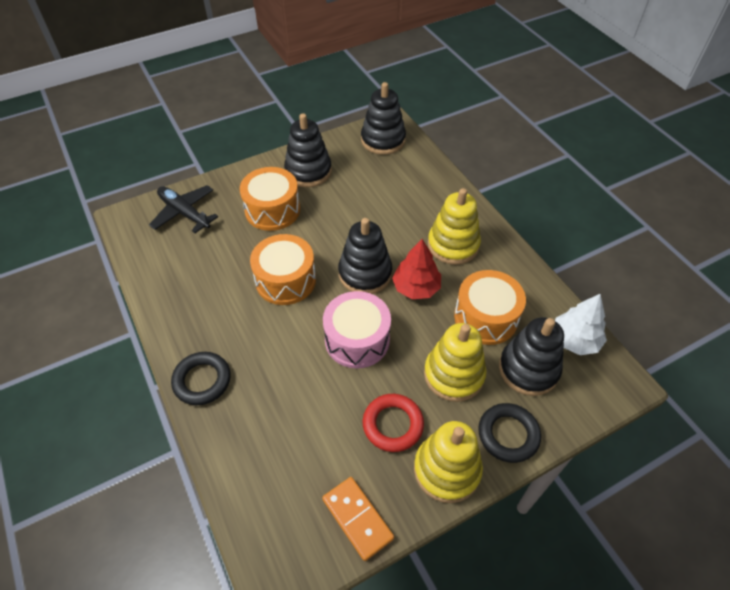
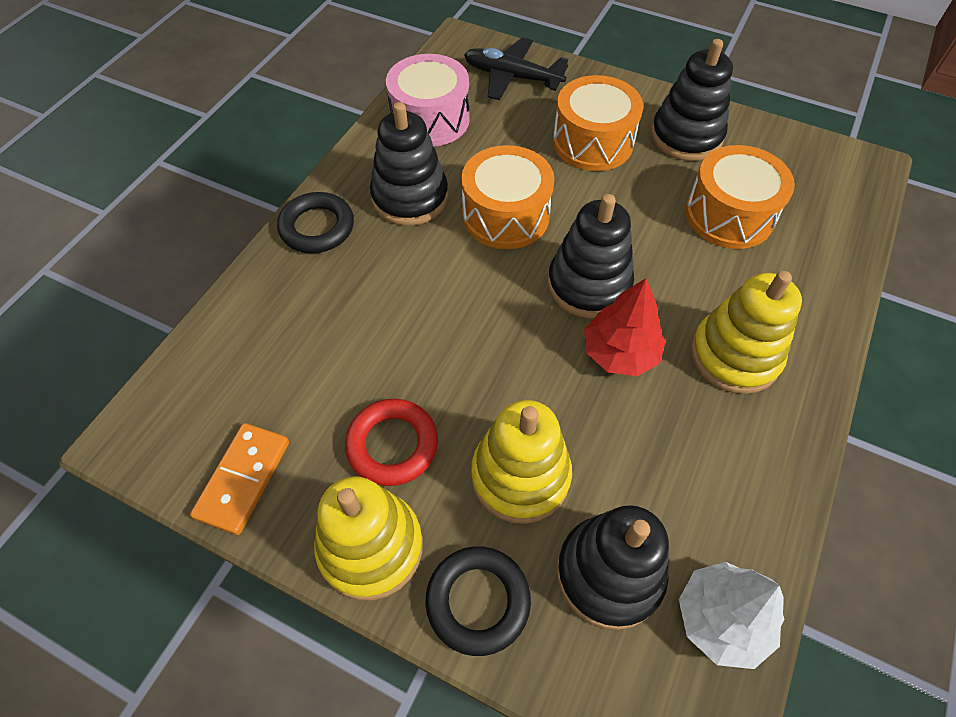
camera: 55 degrees right, 5 degrees up
(184, 213) = (512, 77): black plane -> black plane turned 75 degrees counterclockwise
(357, 339) = (483, 335): pink drum -> pink drum (430, 119)
(383, 140) = (826, 174): black stacking toy -> black stacking toy (410, 198)
(485, 317) = (648, 466): orange drum -> orange drum (729, 215)

